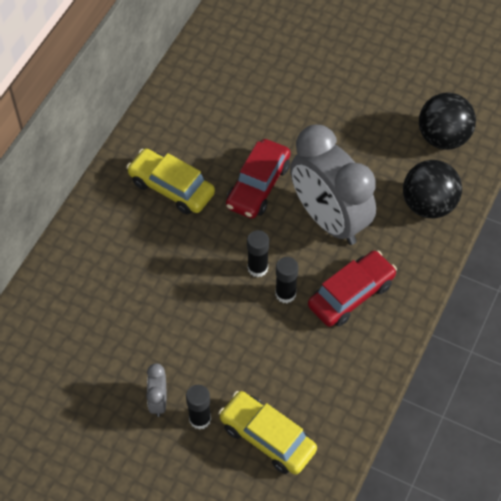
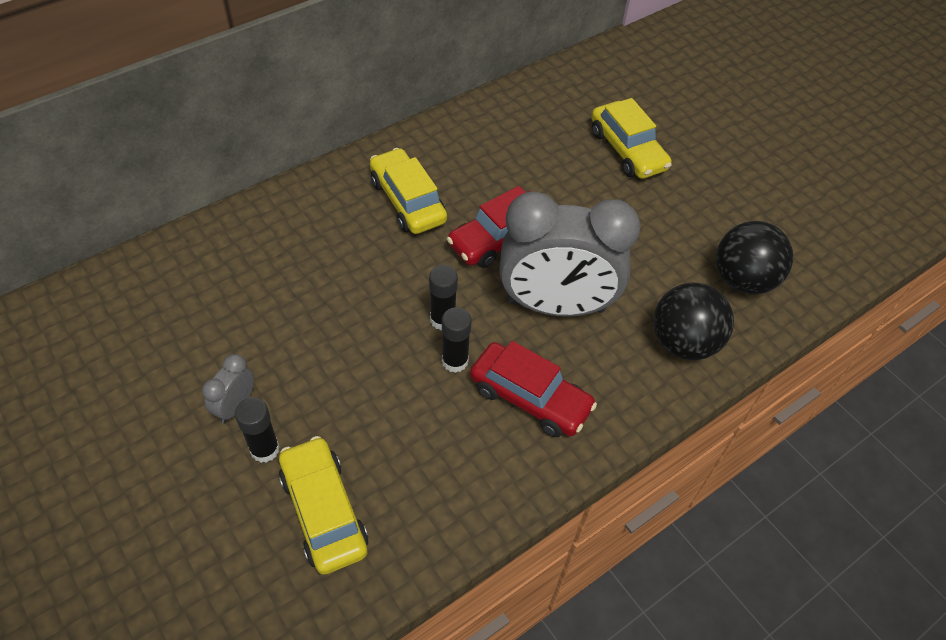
camera: 25 degrees right, 5 degrees down
(306, 67) = (627, 150): none -> yellow car
(329, 219) = (556, 306): grey clock -> grey clock turned 75 degrees counterclockwise
(351, 295) = (530, 398): red car -> red car turned 45 degrees clockwise

